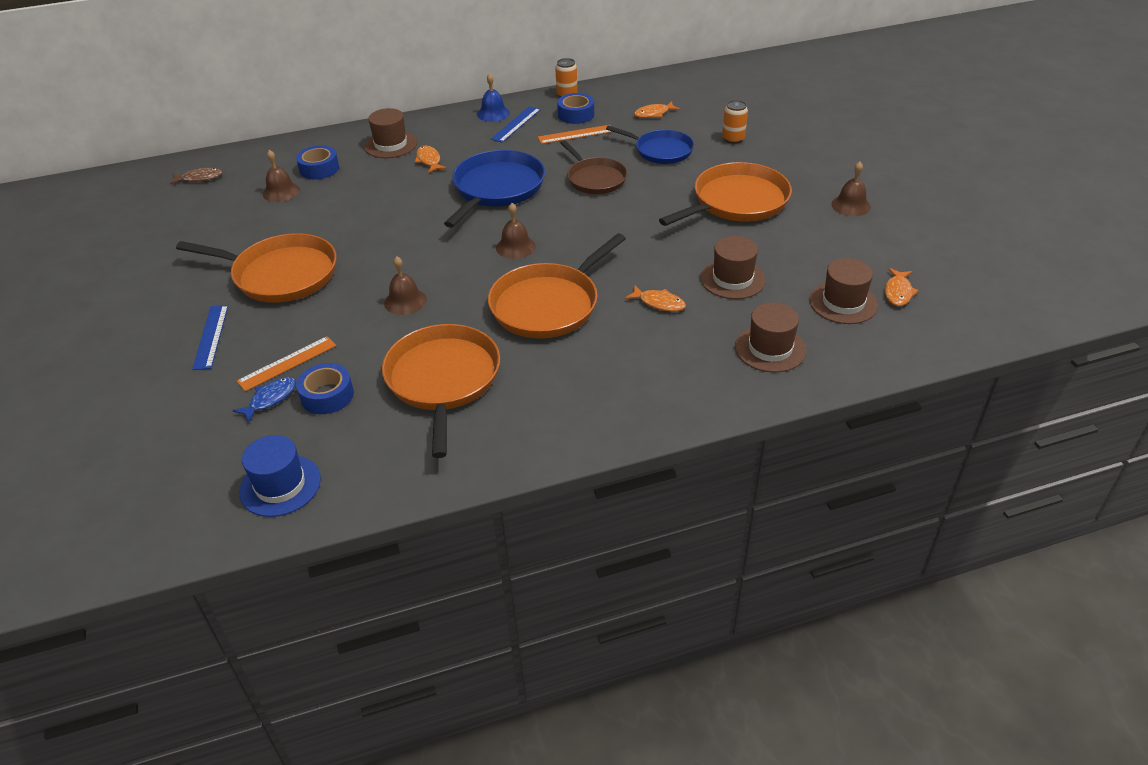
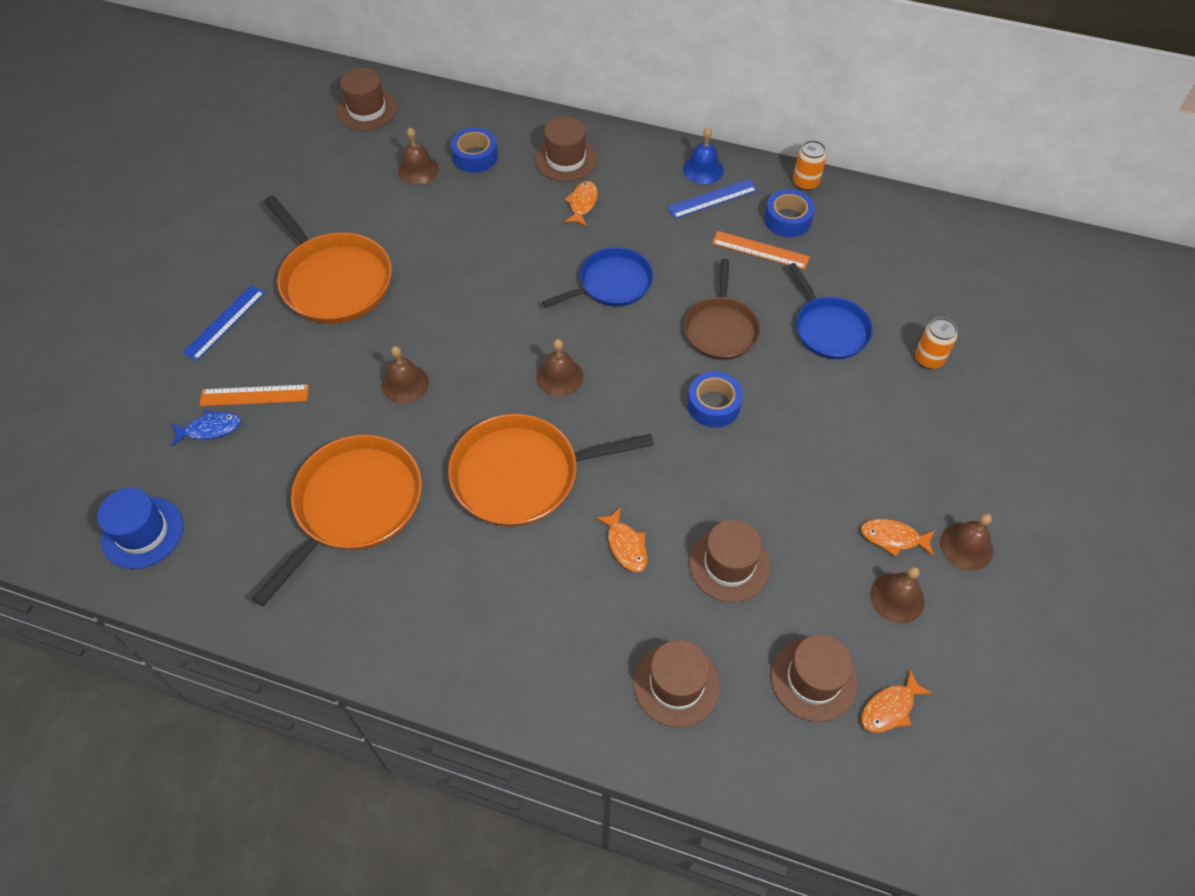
camera: 35 degrees right, 15 degrees up
(200, 178) = (367, 110): brown fish -> brown hat
(327, 395) = (253, 456): blue tape -> blue tape (713, 405)
(496, 189) = (611, 284): blue pan -> blue pan, size x0.65
(654, 114) = (875, 267): orange fish -> orange fish (893, 538)
(736, 202) = (840, 457): orange pan -> none
(843, 244) = (897, 598): none -> brown bell

